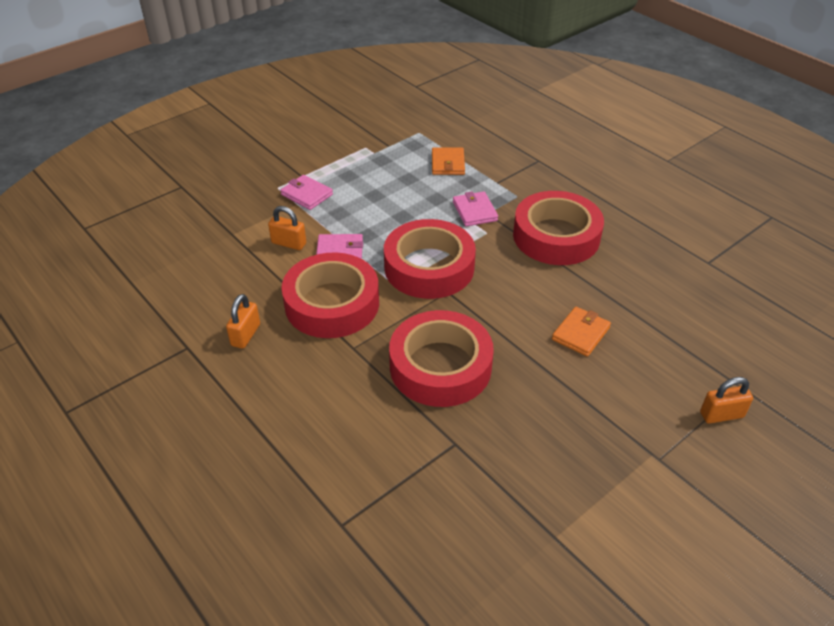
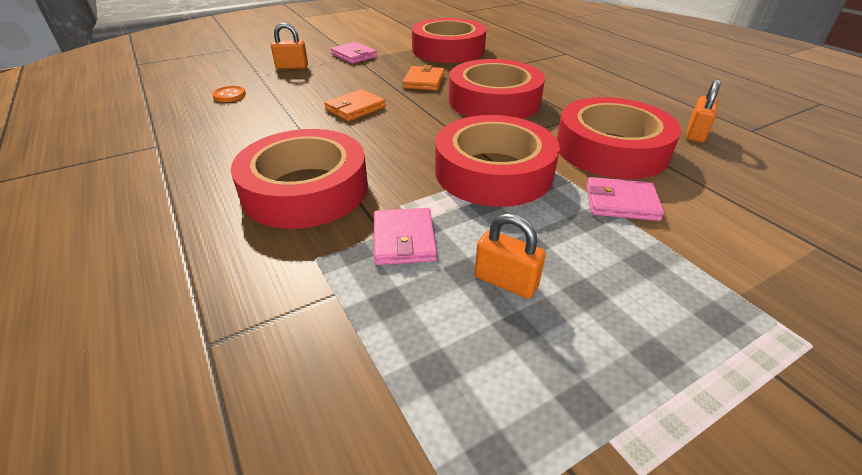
camera: 170 degrees left, 5 degrees down
(289, 243) = (707, 221): orange padlock -> orange padlock (506, 281)
(306, 194) = (730, 314): pink wallet -> pink wallet (354, 55)
(448, 163) = (417, 364): orange wallet -> orange wallet (424, 81)
(532, 509) = (448, 50): none -> red tape
(728, 339) = (229, 95): none -> orange button

